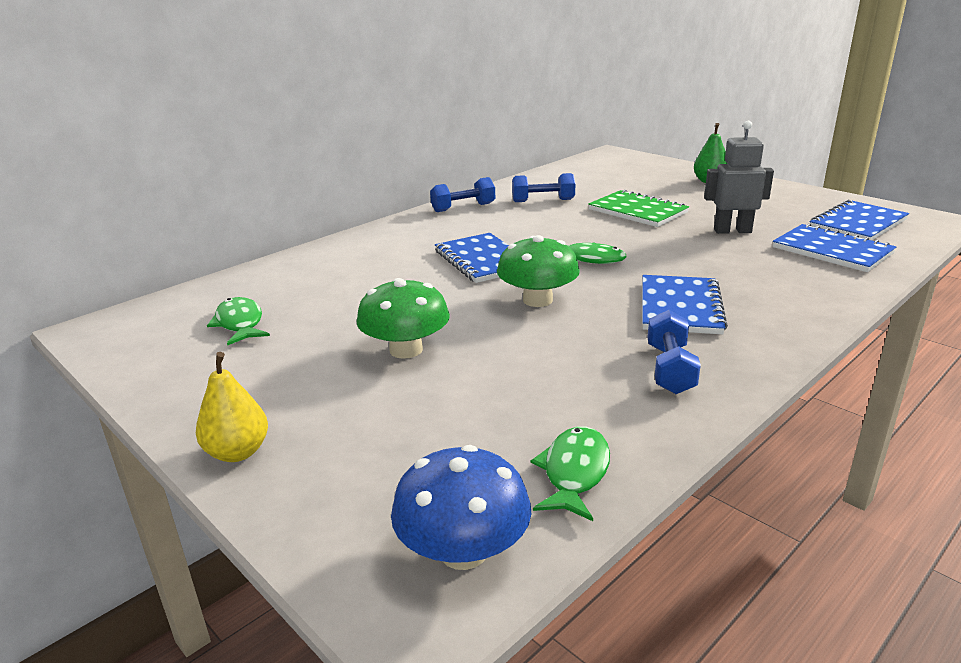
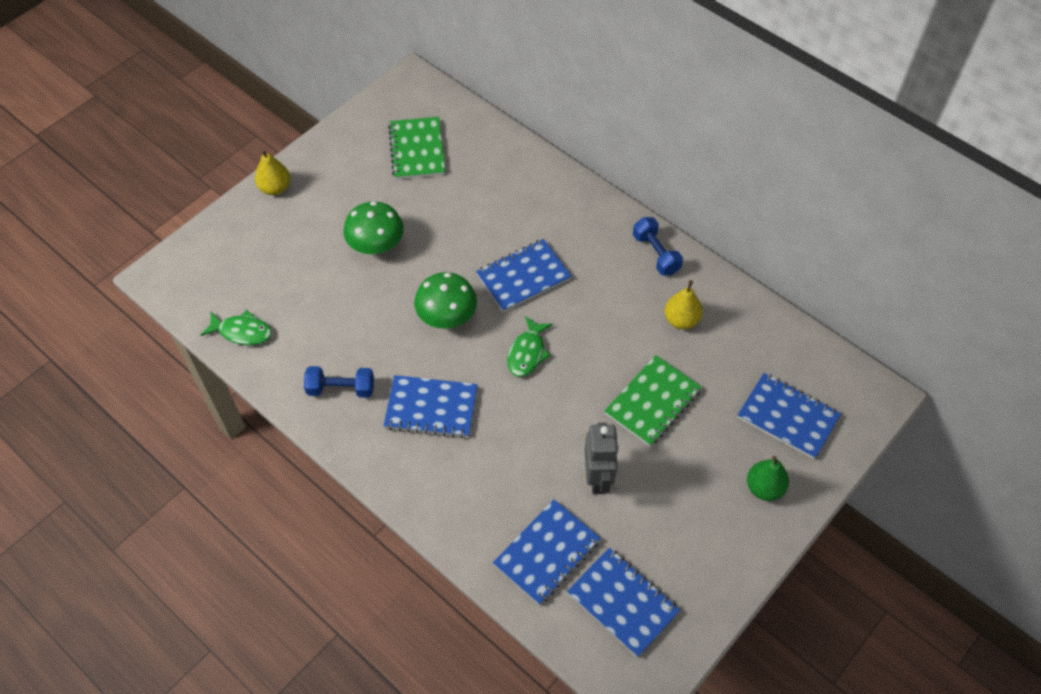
camera: 85 degrees right, 30 degrees up
(240, 323) = (417, 150): green fish -> green notebook
(463, 551) = (193, 288): blue mushroom -> none
(543, 201) = (681, 320): blue dumbbell -> yellow pear
(638, 174) = (788, 417): none -> blue notebook

